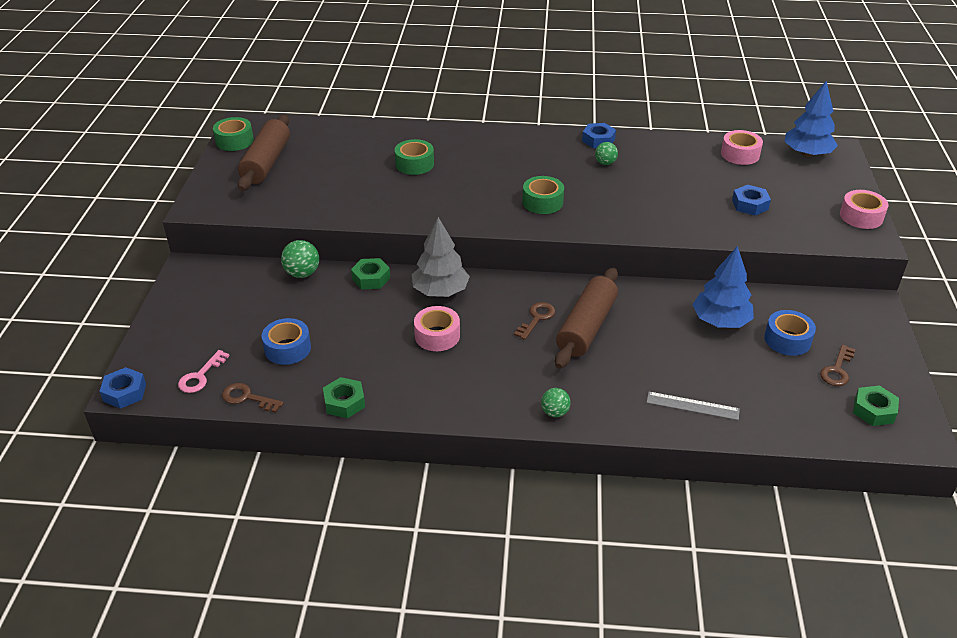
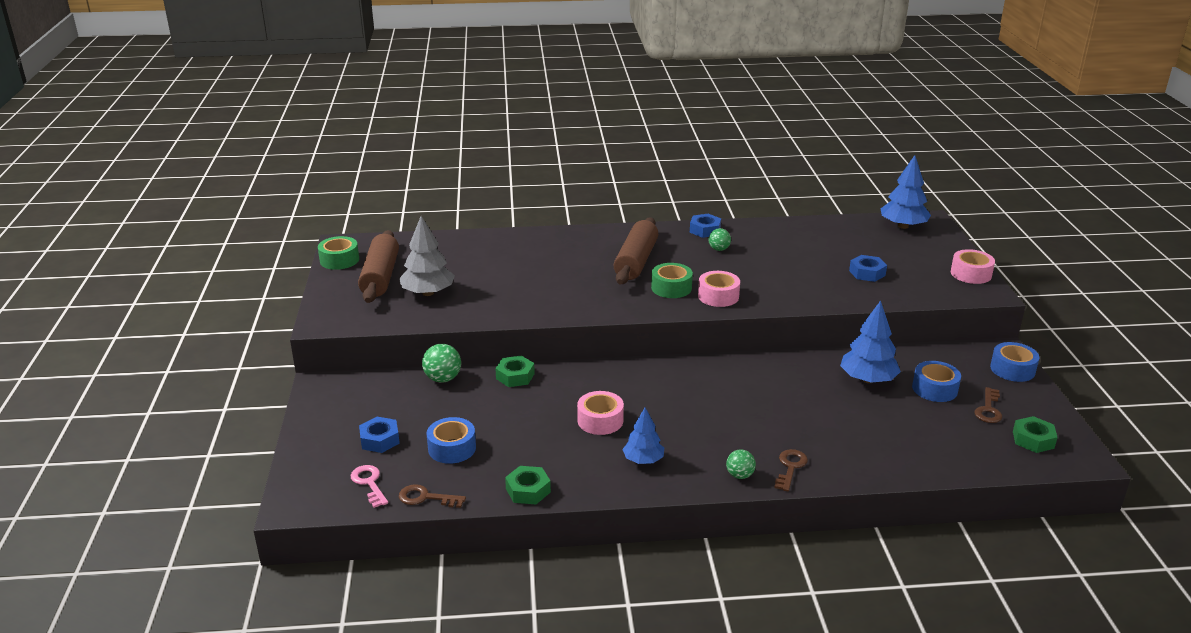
camera: 10 degrees left, 10 degrees down
(124, 392) = (293, 508): blue nut -> blue nut (380, 440)
(200, 376) = (369, 483): pink key -> pink key turned 135 degrees clockwise
(414, 164) = (533, 265): green tape -> none
(440, 291) = (589, 381): grey tree -> grey tree (428, 293)
(465, 384) = (643, 460): none -> blue tree
(537, 318) = (693, 395): brown key -> brown key (790, 467)
(586, 327) = (743, 398): brown rolling pin -> brown rolling pin (636, 261)
(692, 406) = (868, 454): grey ruler -> none
(740, 154) = (842, 231): pink tape -> pink tape (718, 296)
(878, 327) = (1012, 369): none -> blue tape

